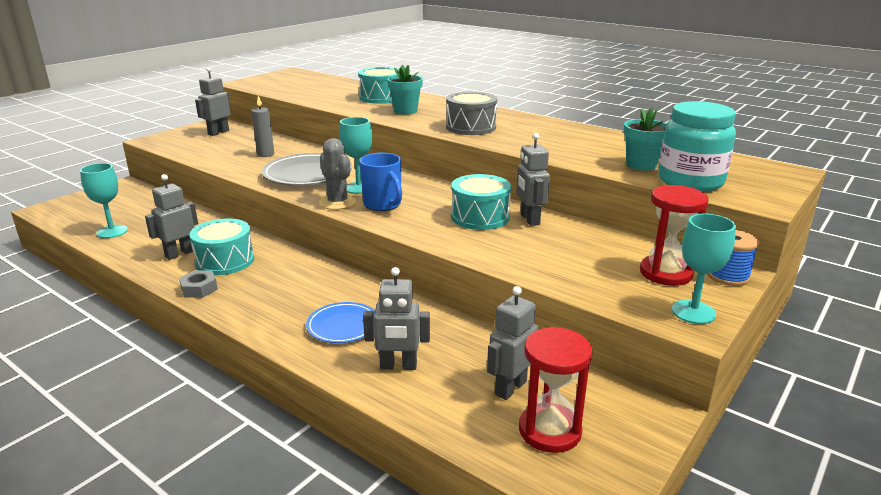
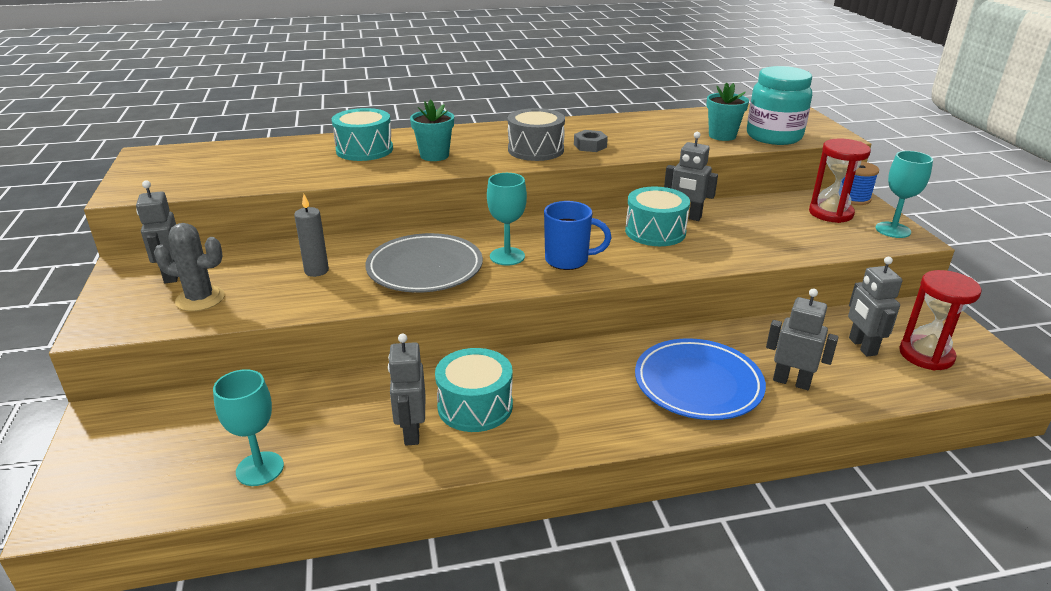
camera: 50 degrees left, 5 degrees up
(199, 289) = (523, 444): grey nut -> grey nut (590, 146)
(337, 202) = (528, 279): grey cactus -> grey cactus (200, 299)
(343, 326) = (698, 384): blue plate -> blue plate, size x1.65
(398, 366) = (791, 382): grey robot -> grey robot turned 105 degrees counterclockwise

